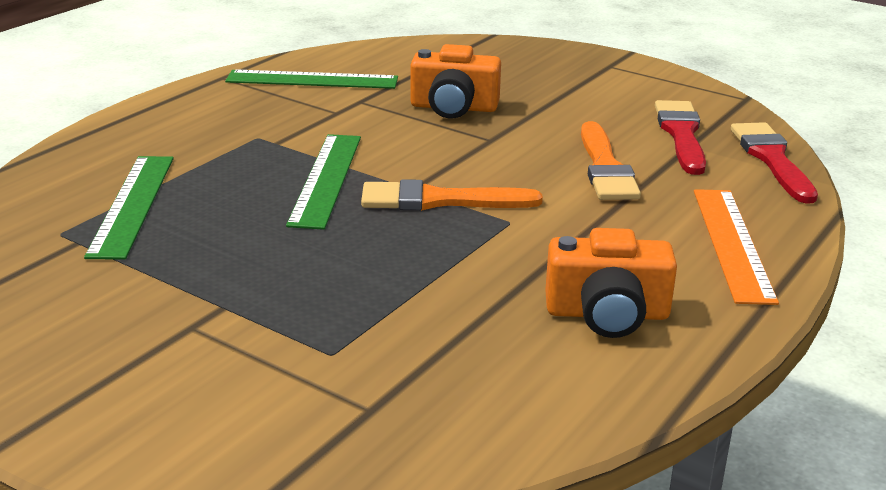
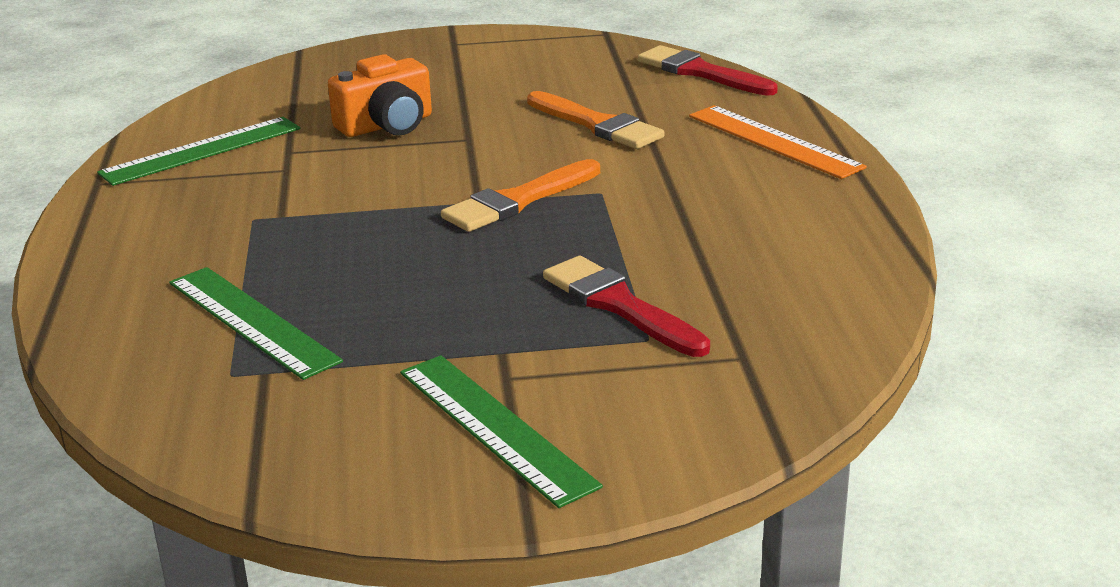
camera: 40 degrees left, 0 degrees up
(326, 179) = (390, 225): green ruler -> green ruler (495, 427)
(607, 314) = (778, 222): orange camera -> none
(681, 134) = (607, 78): red brush -> red brush (619, 305)

